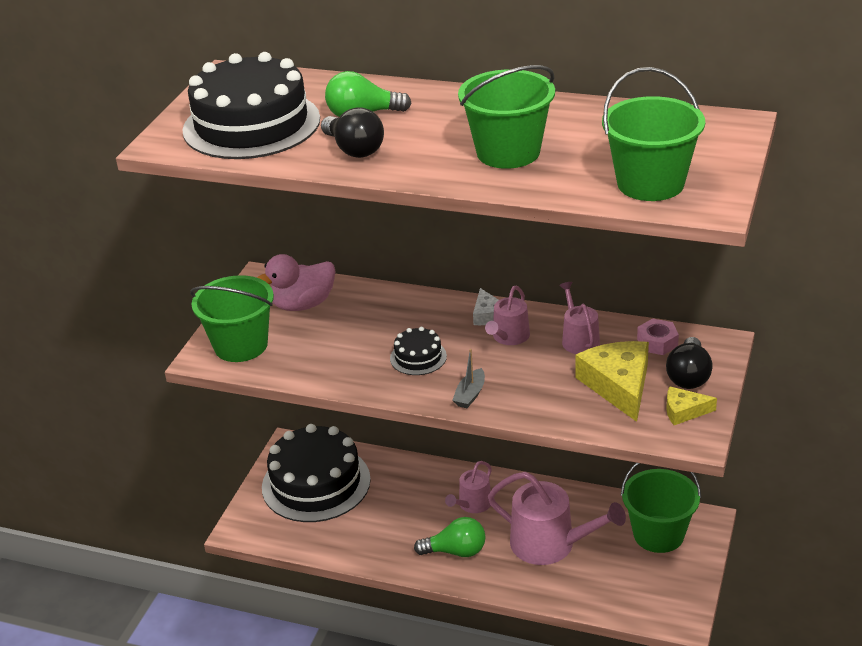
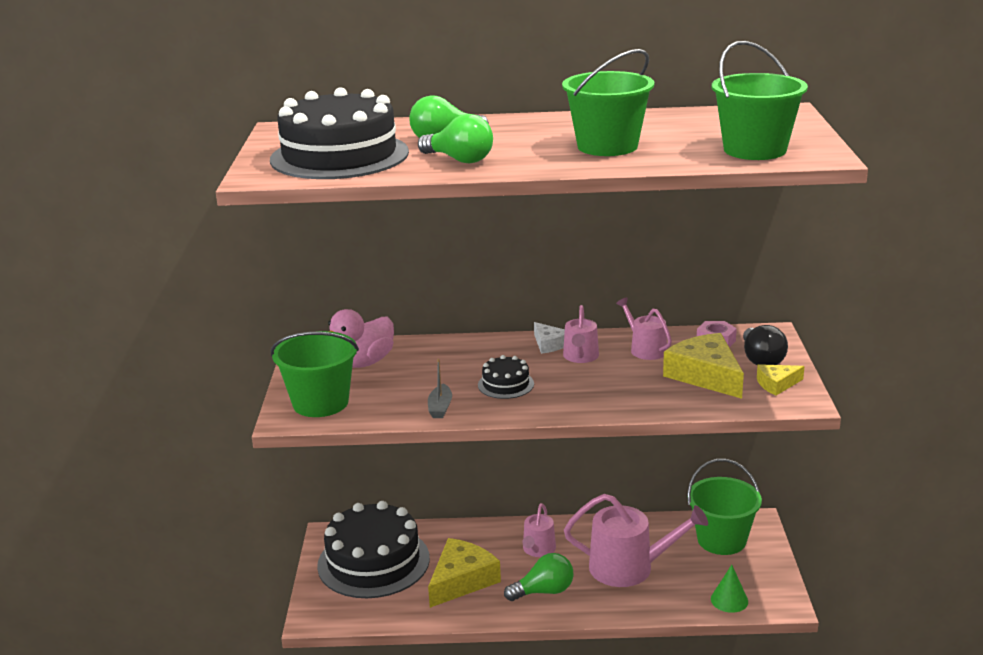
camera: 20 degrees left, 10 degrees down
(354, 149) = (459, 160): black light bulb -> green light bulb
(386, 521) = (462, 580): none -> yellow cheese
(470, 395) = (576, 404): grey boat -> grey boat (440, 408)
(629, 603) = (729, 600): none -> green cone

